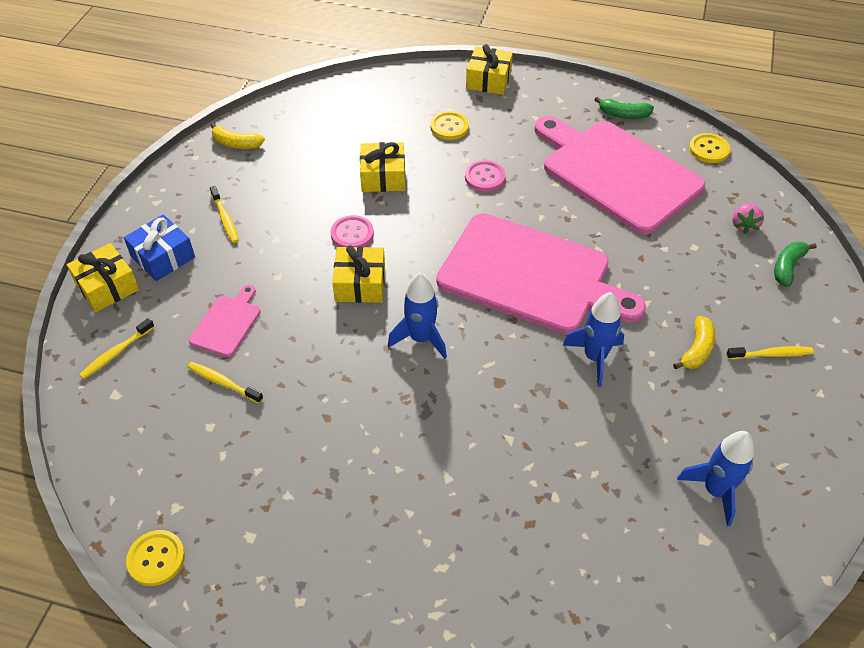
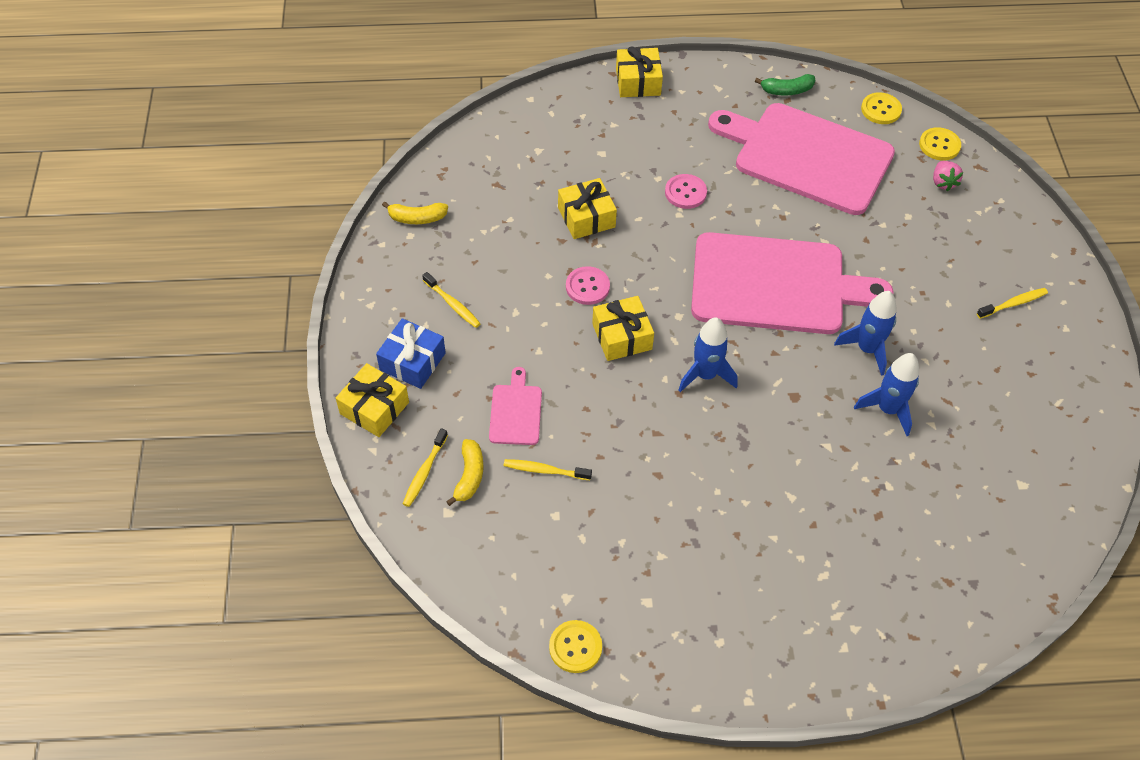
camera: 20 degrees left, 5 degrees up
(449, 127) = (624, 145): yellow button -> yellow button (939, 145)
(697, 349) = (950, 317): yellow banana -> yellow banana (469, 476)
(715, 491) = (1015, 440): blue rocket -> blue rocket (888, 409)
(787, 267) = (996, 215): green banana -> none

